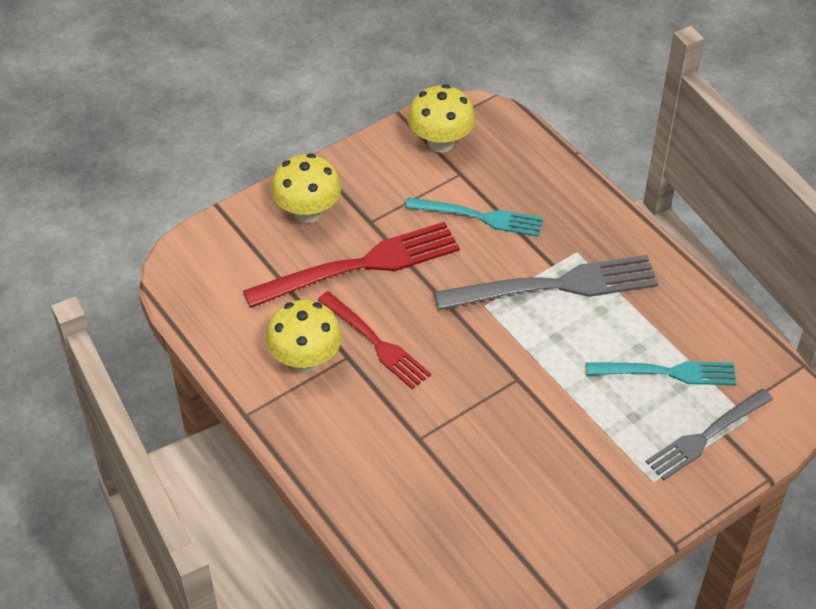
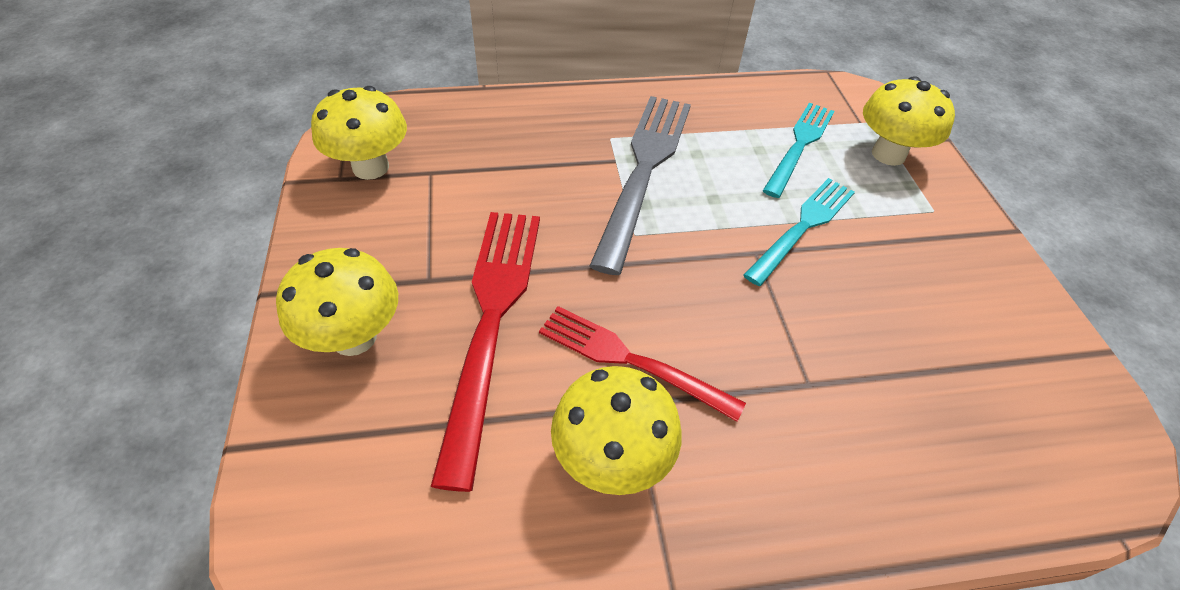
camera: 65 degrees left, 0 degrees up
(376, 343) = (630, 360): red fork -> red fork turned 135 degrees counterclockwise
(480, 217) = (506, 183): turquoise fork -> turquoise fork (803, 226)
(706, 436) = (888, 154): grey fork -> yellow mushroom

